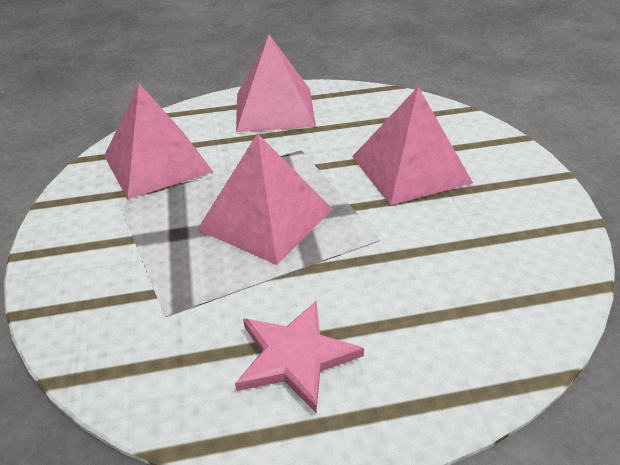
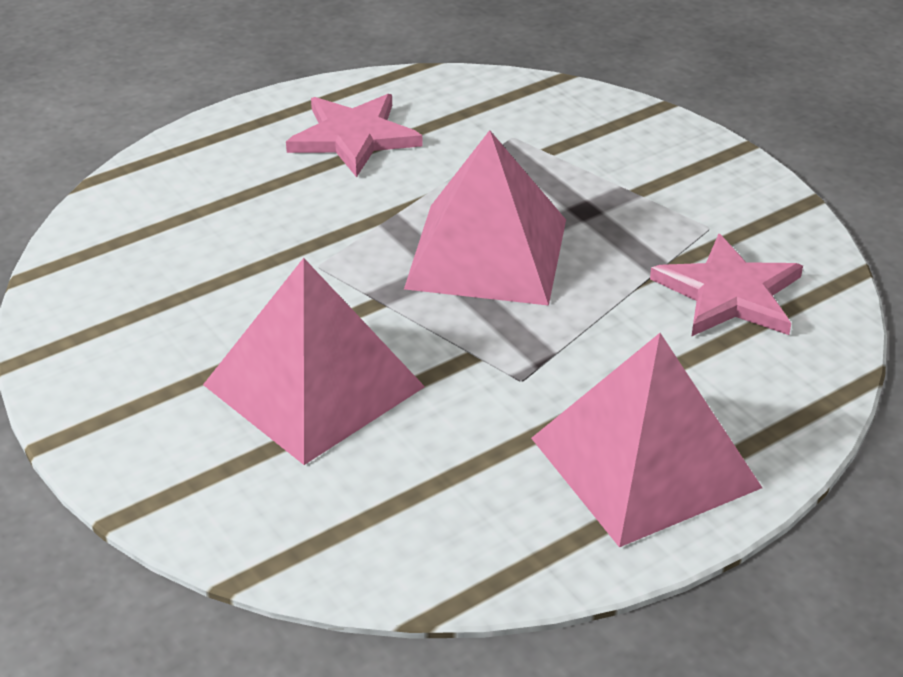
camera: 155 degrees right, 0 degrees up
(157, 163) = (729, 293): pink pyramid -> pink star

